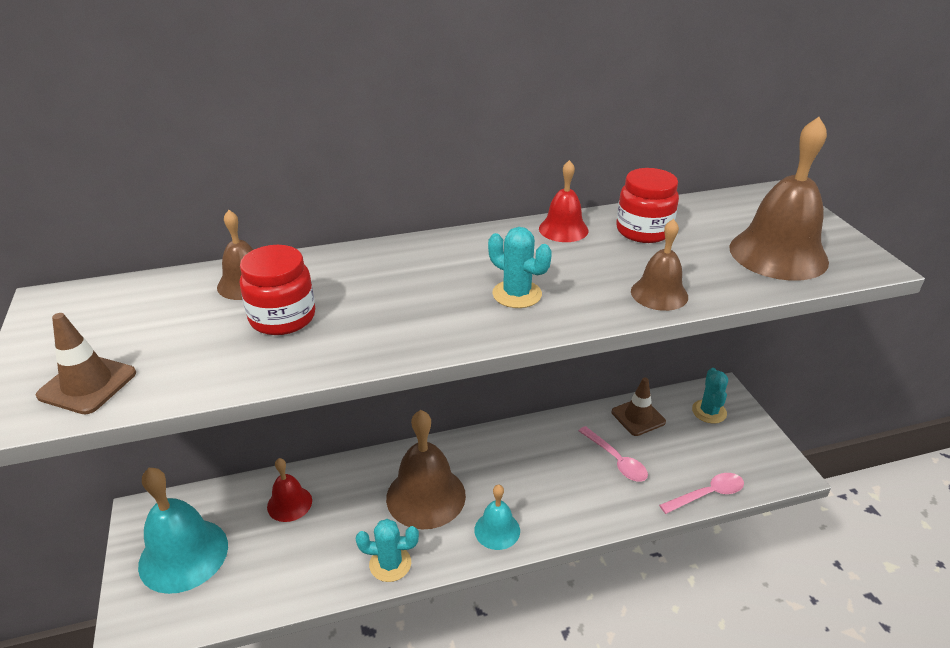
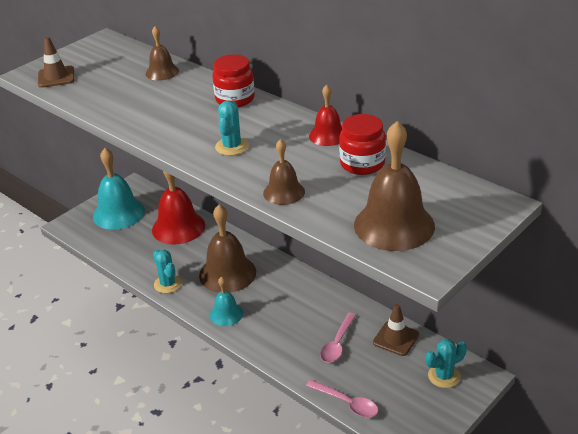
camera: 60 degrees right, 0 degrees up
(282, 318) = (143, 94): red jar -> red jar (235, 99)
(289, 503) = (178, 227): red bell -> red bell, size x1.81

